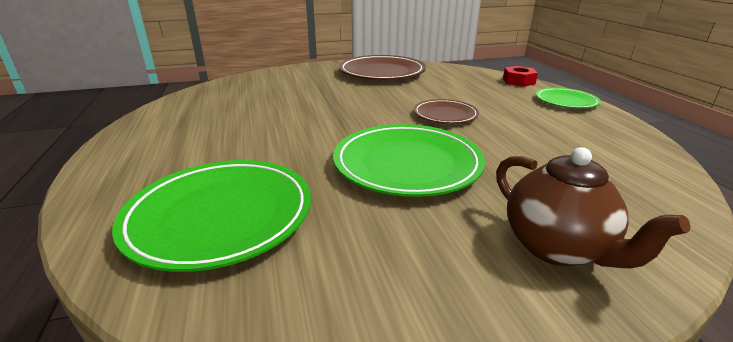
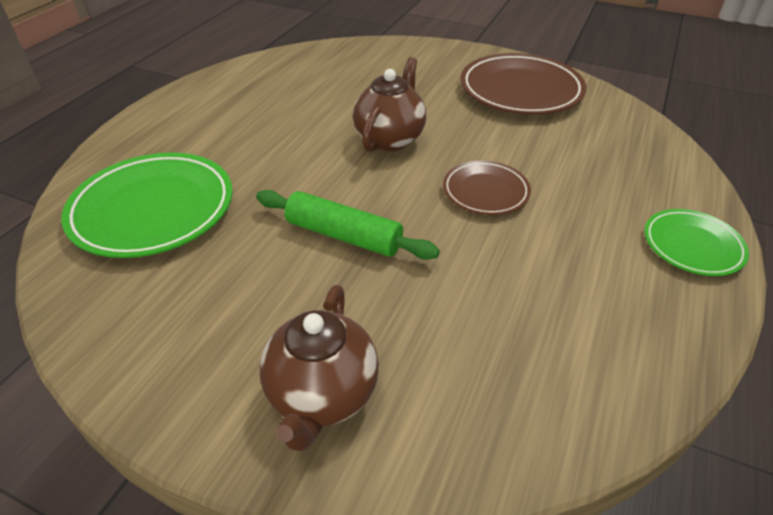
camera: 40 degrees right, 15 degrees up
(346, 112) = (390, 139): none -> brown teapot
(407, 164) = (344, 235): green plate -> green rolling pin
(518, 81) = (688, 180): red nut -> none

